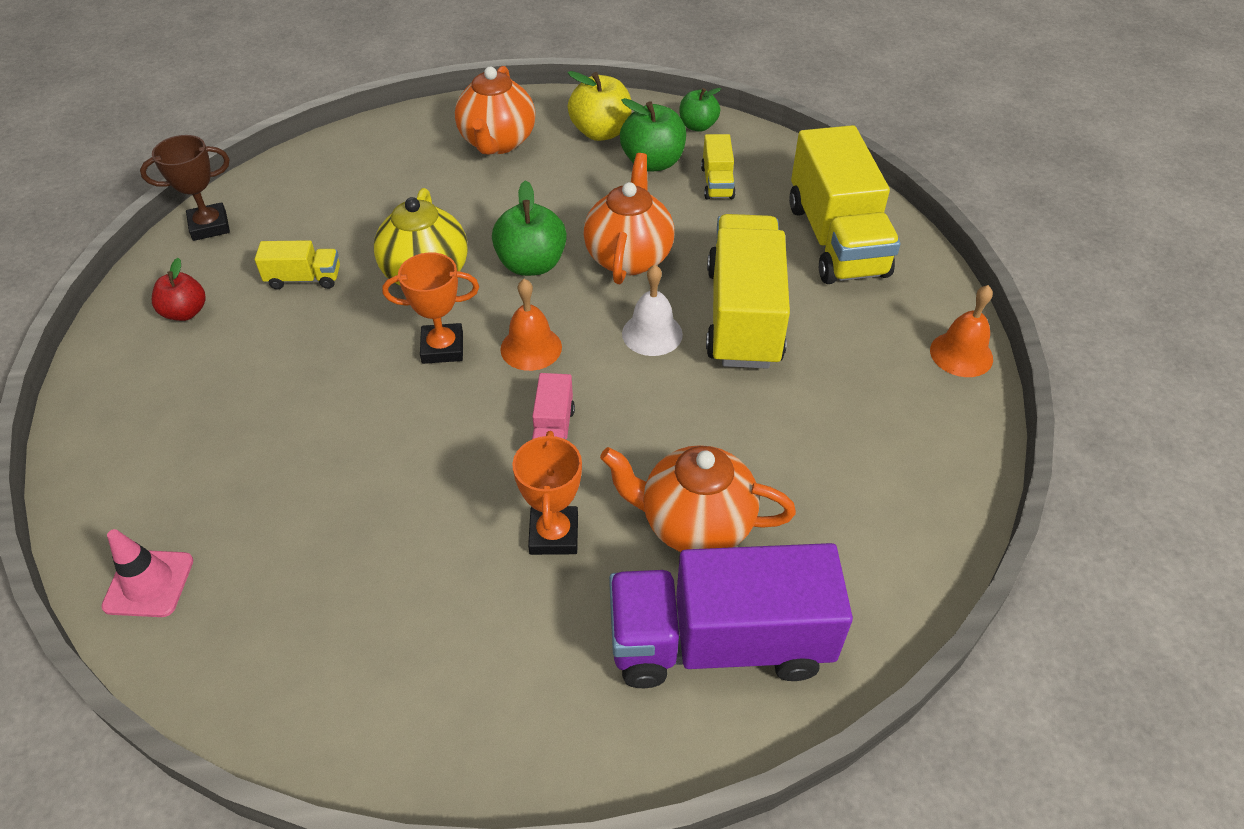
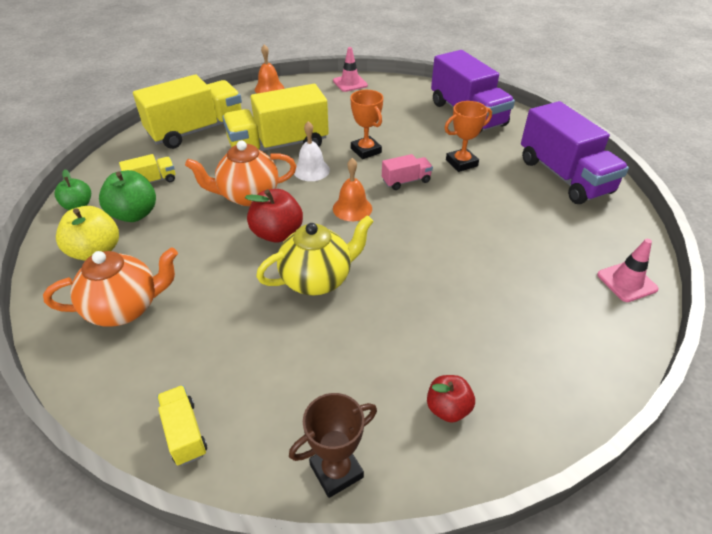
camera: 115 degrees left, 5 degrees down
(209, 226) = (336, 471): brown trophy -> brown trophy turned 75 degrees counterclockwise
(304, 279) = (361, 349): yellow truck -> yellow truck (184, 433)
(410, 681) = (564, 176): none -> purple truck
(442, 348) = (378, 243): orange trophy -> orange trophy (366, 150)
(531, 264) = (277, 233): green apple -> red apple
(694, 524) = (420, 130): orange teapot -> none
(947, 486) = (350, 83): none -> pink traffic cone

